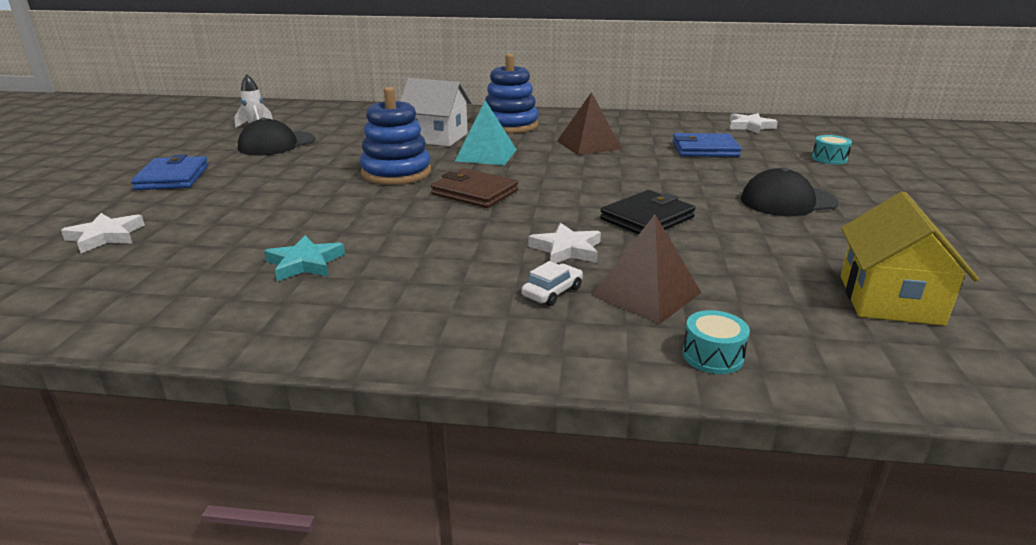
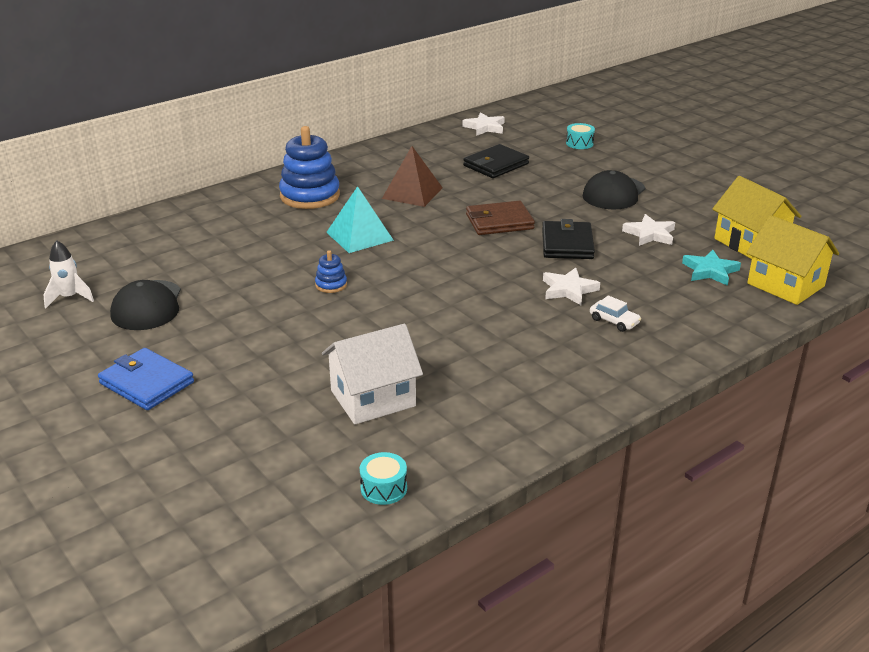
camera: 45 degrees left, 5 degrees up
(105, 236) = (249, 451): white star -> white star (650, 234)
(305, 263) = (446, 383): turquoise star -> turquoise star (710, 271)
(396, 173) = (331, 285): blue stacking toy -> blue stacking toy, size x0.46
(436, 138) = (279, 235): white house -> white house (373, 398)
(474, 192) = (427, 275): brown wallet -> brown wallet (499, 222)
(552, 292) = (614, 321): white car -> white car turned 135 degrees clockwise
(646, 294) = (656, 296): brown pyramid -> none
(705, 149) = (496, 165): blue wallet -> black wallet
(712, 356) = (736, 314): turquoise drum -> turquoise drum (383, 488)
(859, 361) = (785, 285): none -> yellow house

